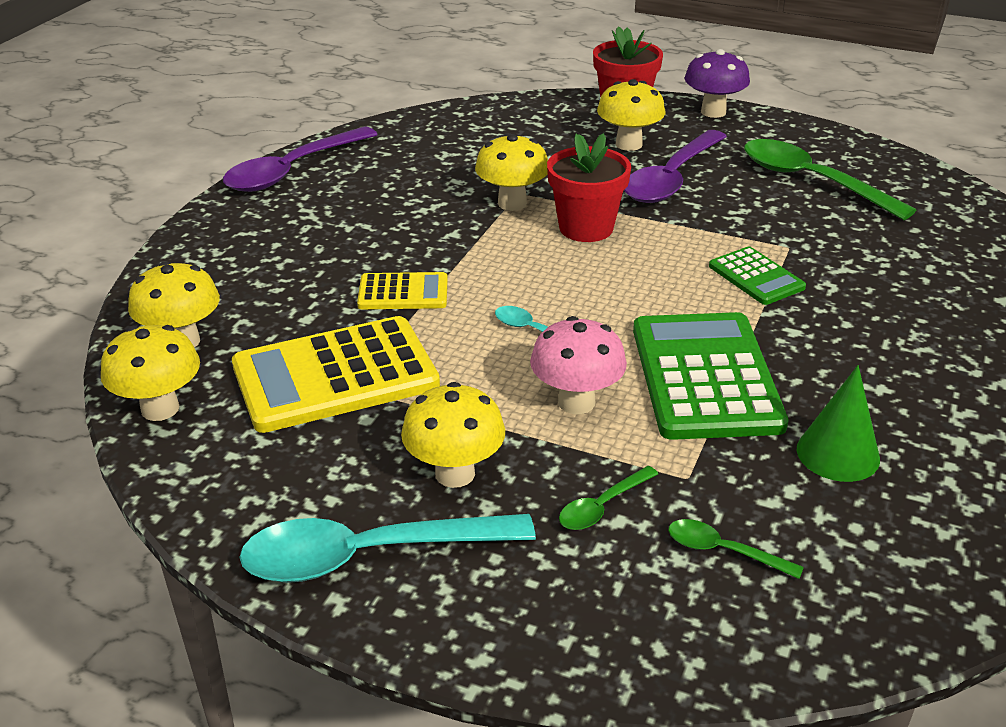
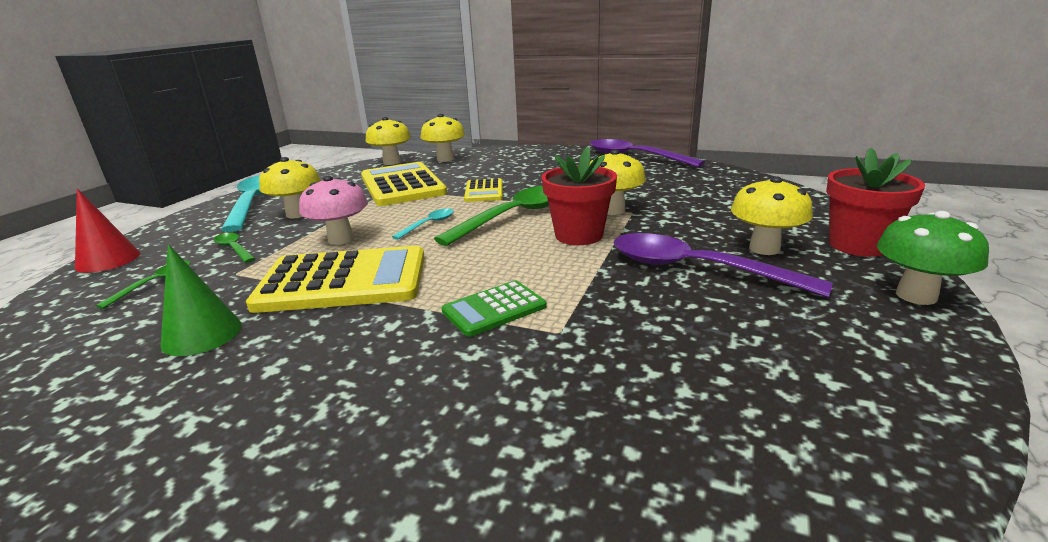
camera: 90 degrees right, 10 degrees down
(639, 659) = (108, 260): none -> red cone
(705, 377) = (343, 281): green calculator -> yellow calculator
(713, 112) = (916, 296): purple mushroom -> green mushroom
(812, 181) = (747, 361): green spoon -> green spoon (513, 217)

